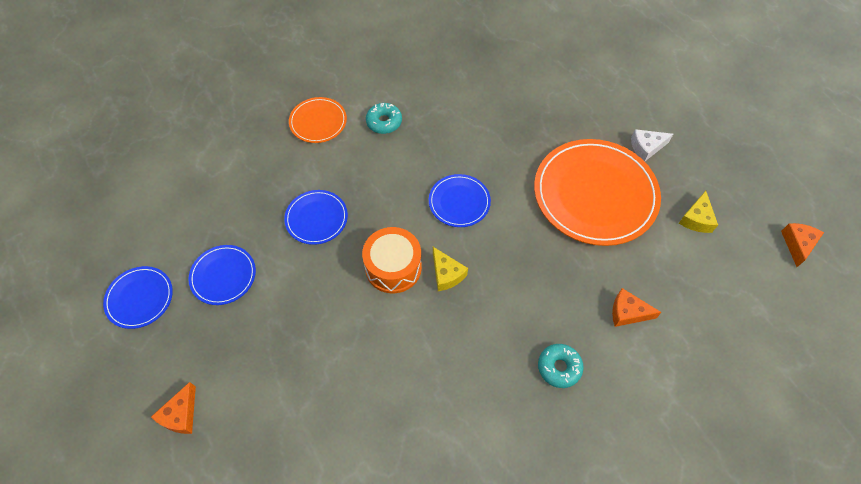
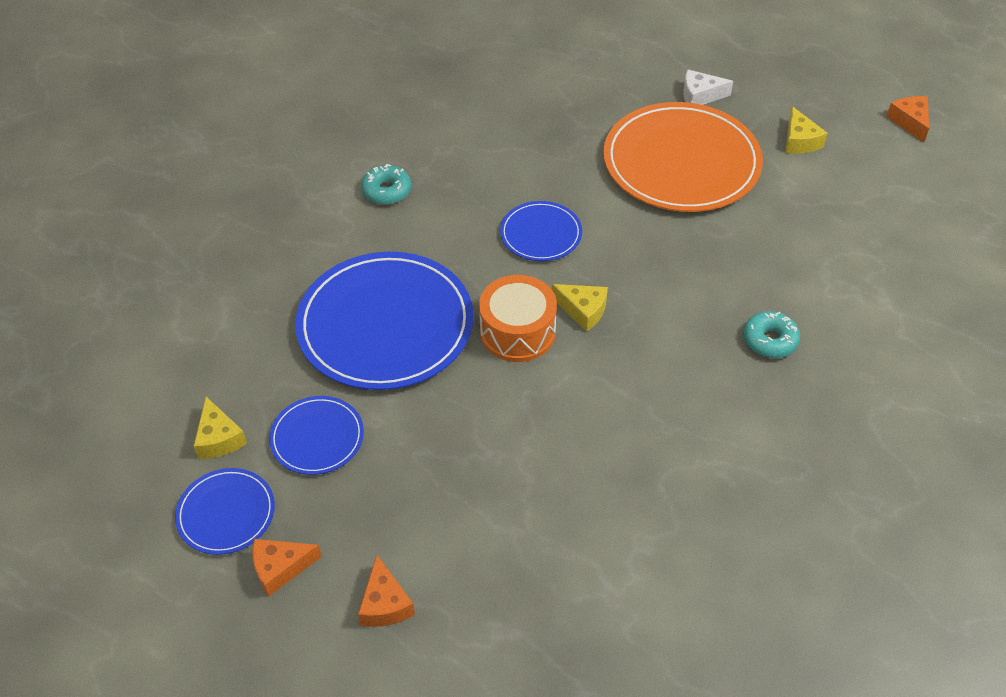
camera: 30 degrees left, 10 degrees down
(170, 245) = (219, 438): none -> yellow cheese
(316, 218) = (385, 325): blue plate -> blue plate, size x2.02
(318, 122) = (303, 224): orange plate -> none
(627, 312) = (798, 257): orange cheese -> orange cheese (280, 568)
(646, 148) = (700, 96): white cheese -> white cheese turned 45 degrees clockwise

